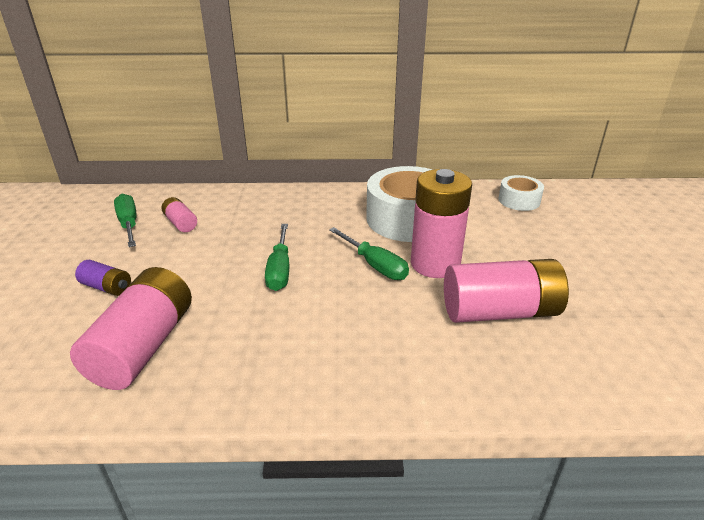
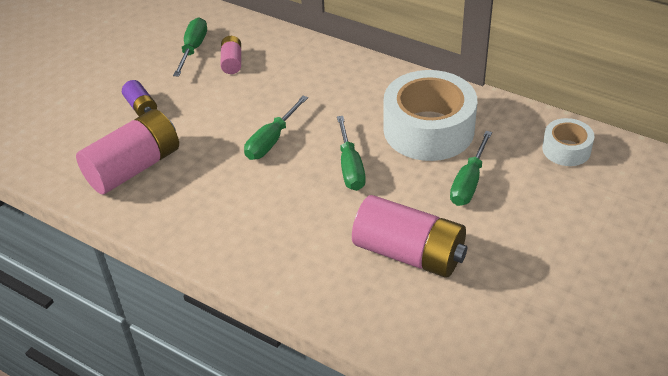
camera: 35 degrees right, 10 degrees up
(435, 264) = (402, 187): pink battery -> none
(481, 243) = (468, 183): none -> green screwdriver

